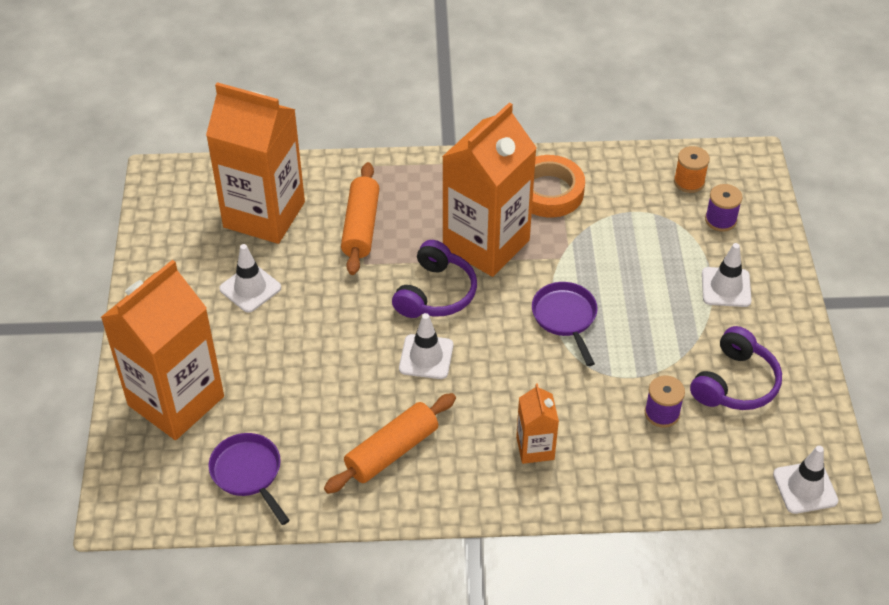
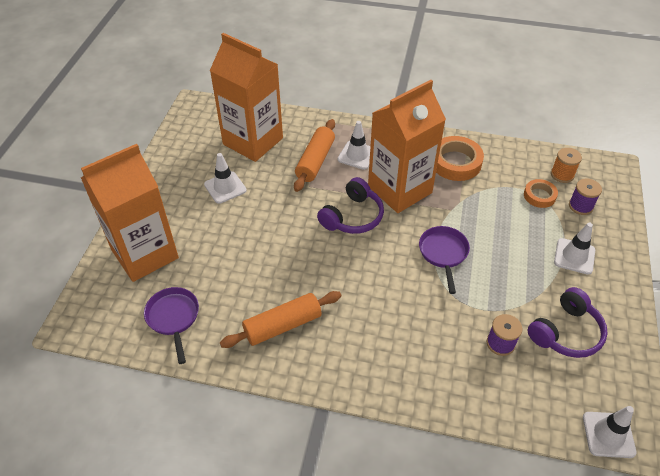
camera: 15 degrees right, 0 degrees up
(426, 357) = (331, 260): white traffic cone -> white traffic cone (357, 155)
(535, 448) = (392, 348): orange carton -> none
(667, 216) = (539, 196): none -> orange tape

